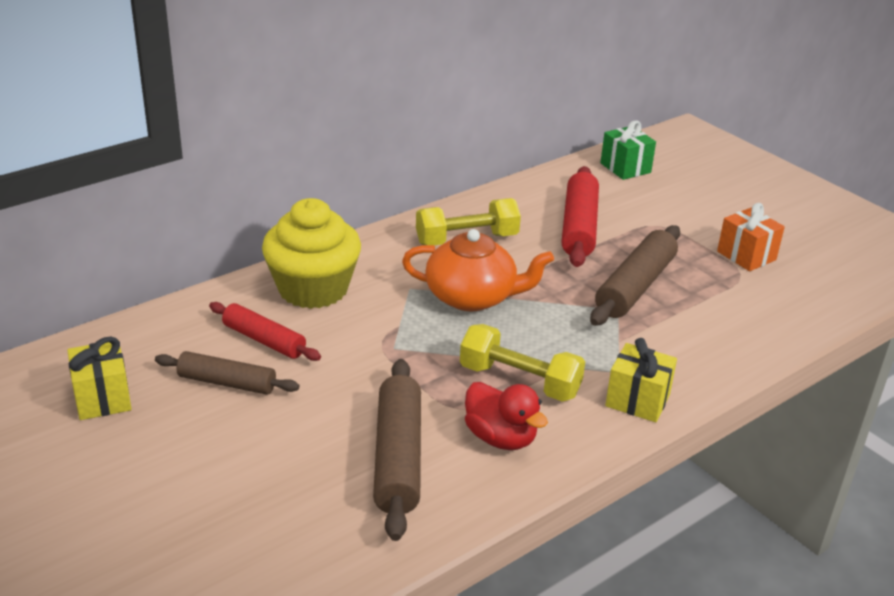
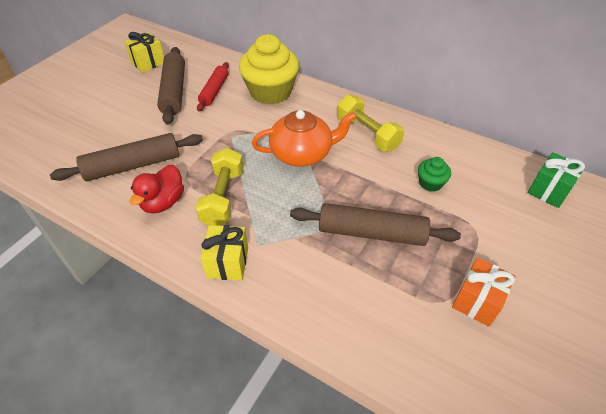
camera: 70 degrees right, 15 degrees up
(227, 383) = (174, 91): brown rolling pin -> brown rolling pin, size x1.54
(472, 297) = (302, 153): orange teapot -> orange teapot turned 90 degrees counterclockwise
(578, 227) = (430, 183): red rolling pin -> green cupcake

